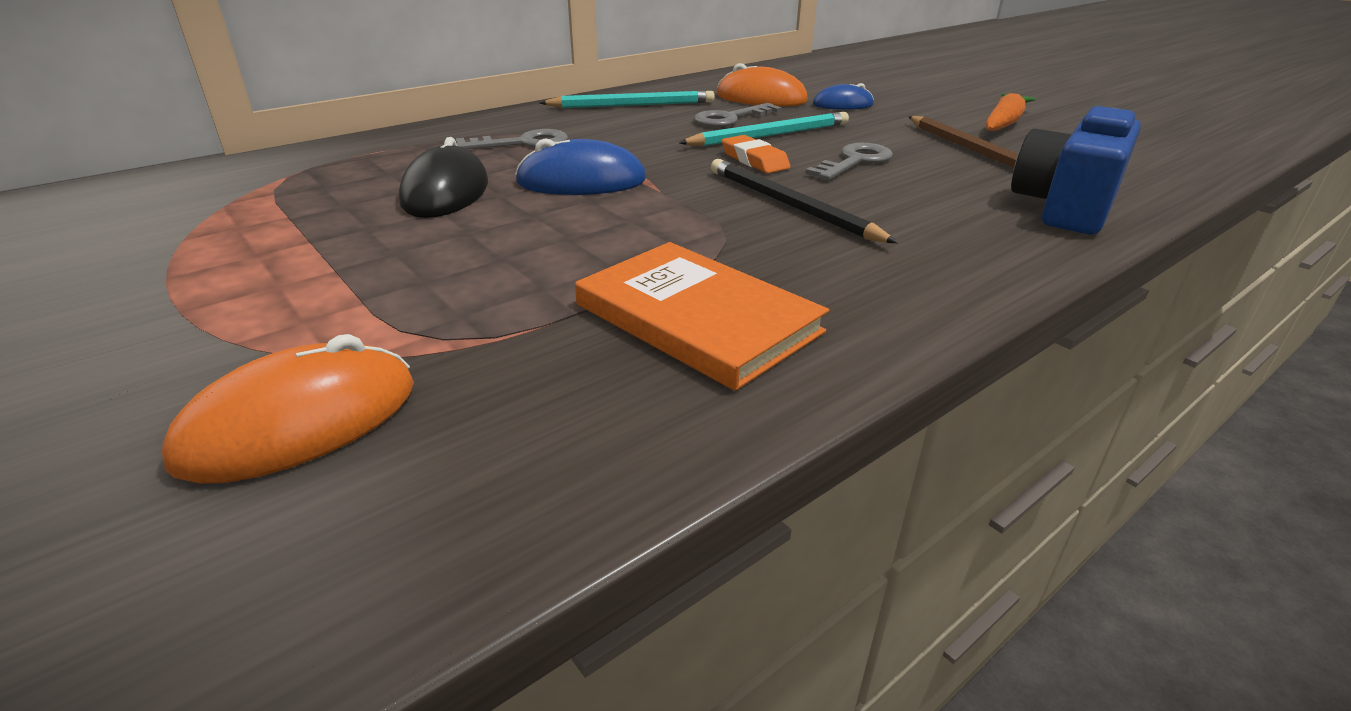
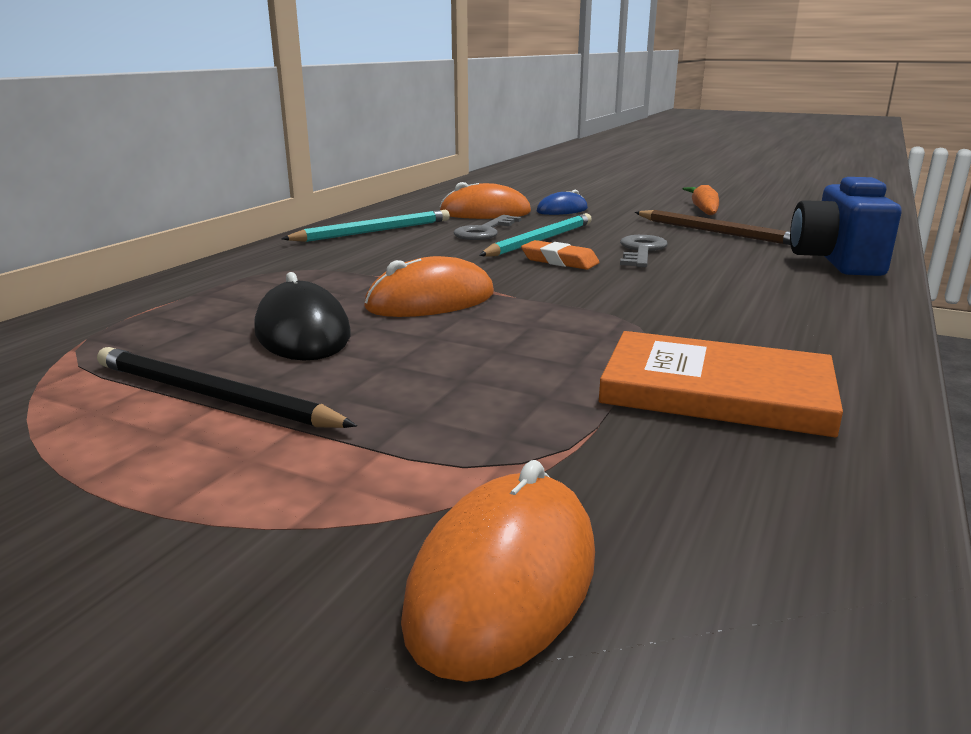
camera: 25 degrees left, 10 degrees down
(522, 143) = (314, 277): grey key -> none
(581, 181) = (431, 301): blue mouse -> orange mouse
(790, 206) = (646, 291): black pencil -> black pencil (213, 396)

